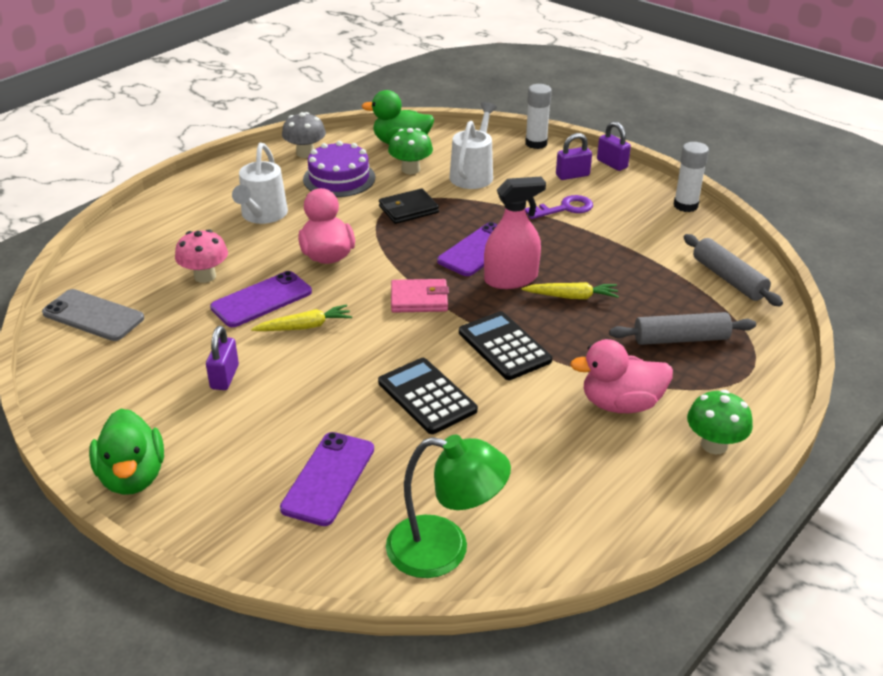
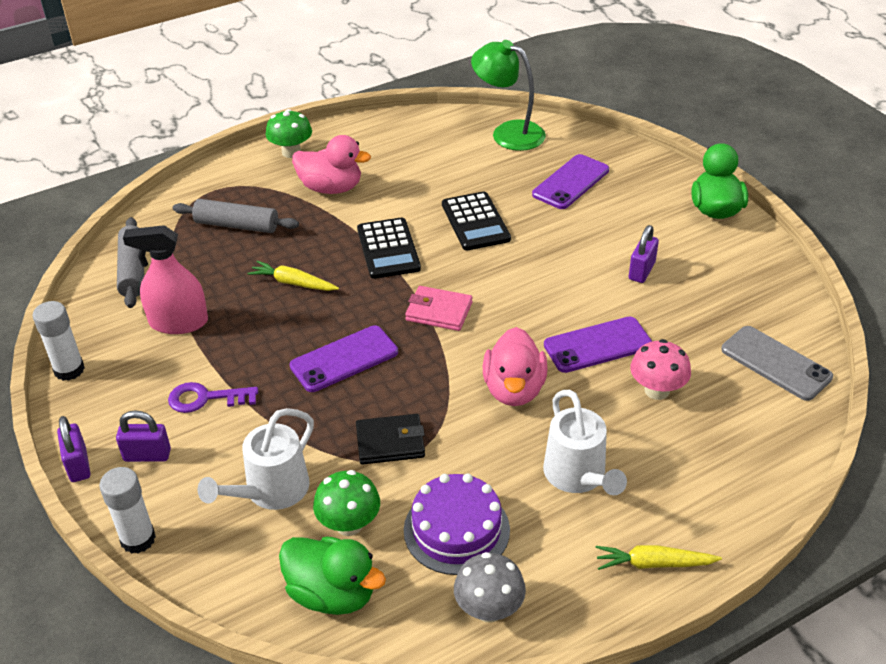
camera: 160 degrees left, 5 degrees up
(262, 215) = (578, 476): white watering can -> white watering can turned 135 degrees clockwise
(305, 327) = (560, 305): yellow carrot -> yellow carrot (653, 563)
(511, 279) = (335, 315): pink spray bottle -> pink spray bottle (178, 322)

